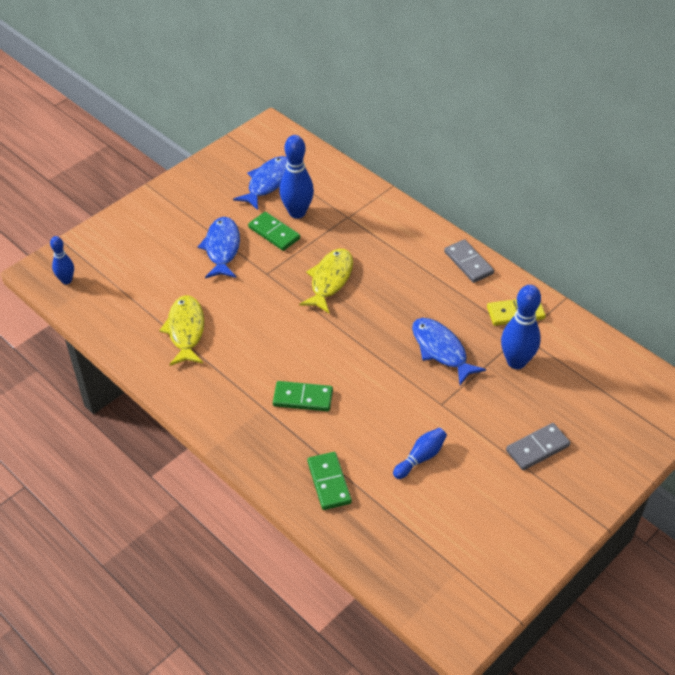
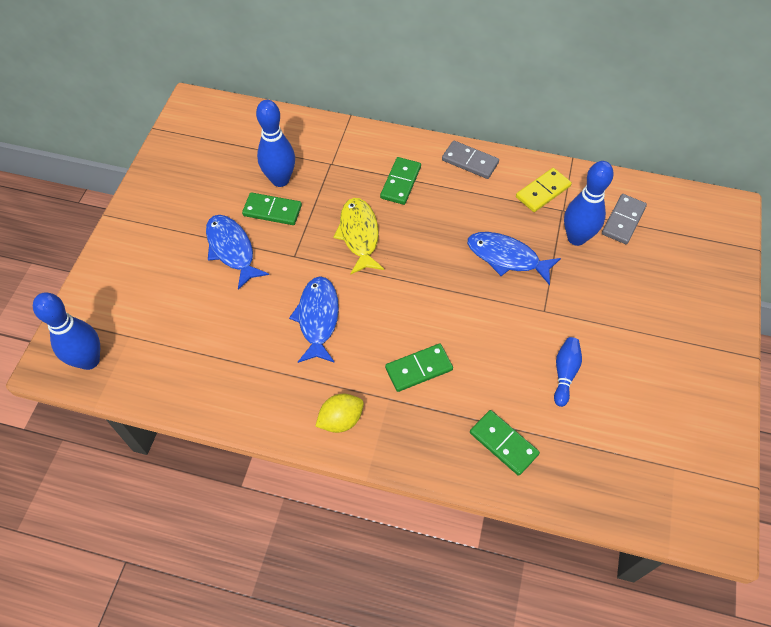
camera: 30 degrees left, 10 degrees up
(66, 280) = (89, 360): blue bowling pin -> blue bowling pin, size x1.70
(186, 330) = (255, 355): yellow fish -> none
(215, 405) = (341, 420): none -> yellow lemon
(268, 183) = (230, 161): blue fish -> blue fish (318, 318)
(395, 255) = (401, 182): none -> green domino
(537, 448) = (651, 312): grey domino -> grey domino (623, 220)

